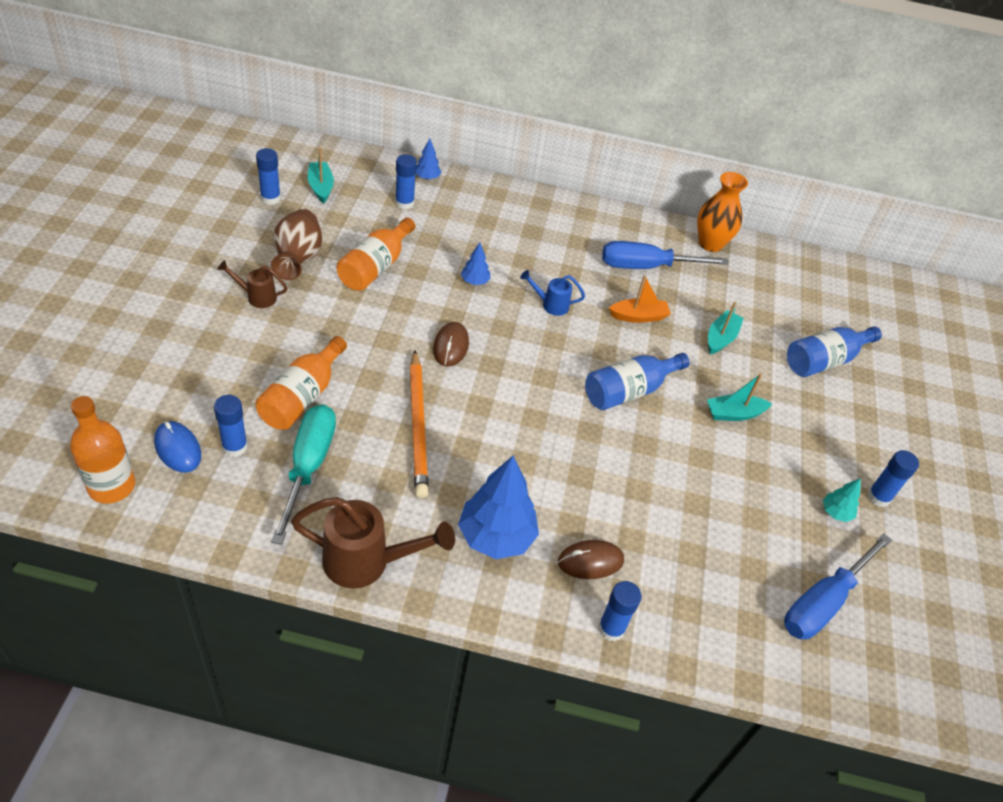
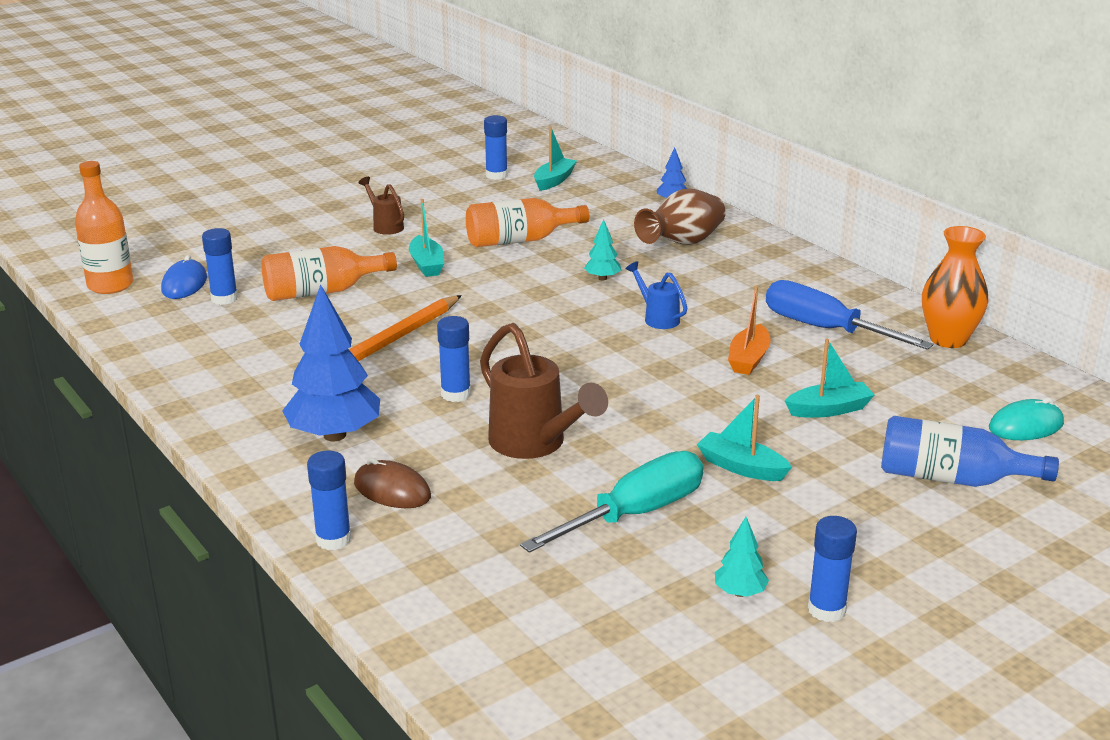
camera: 50 degrees right, 20 degrees down
(297, 259) = (457, 216): brown vase -> brown vase (682, 243)
(308, 466) = (258, 330): turquoise screwdriver -> turquoise screwdriver (634, 514)
(342, 326) = (427, 265): none -> turquoise boat
(367, 562) = (206, 400): brown watering can -> brown watering can (535, 444)
(404, 203) = (619, 211): blue glue stick -> blue glue stick (456, 394)
(451, 346) = (504, 309): brown mouse -> none
(475, 281) = (602, 278): blue tree -> turquoise tree
(629, 391) = (640, 403): blue bottle -> none
(638, 316) = (748, 359): orange boat -> orange boat turned 75 degrees clockwise
(811, 299) = (1026, 426): none -> turquoise mouse
(823, 602) = (595, 644): blue screwdriver -> none

